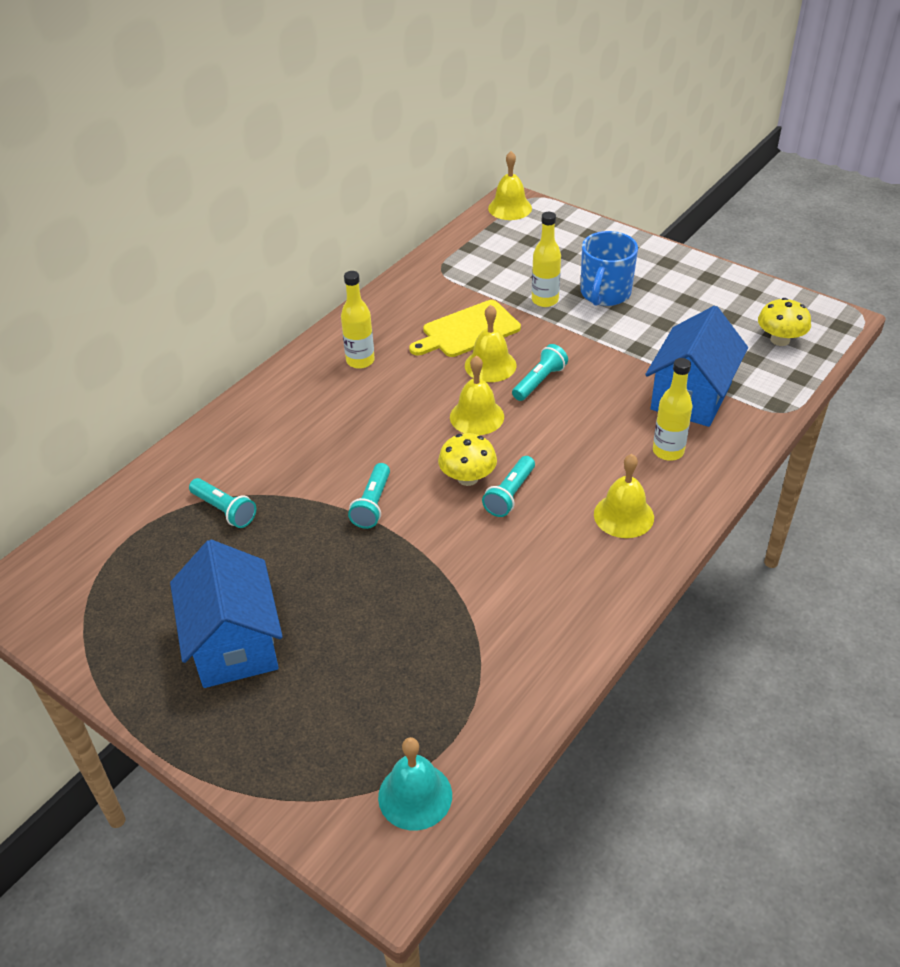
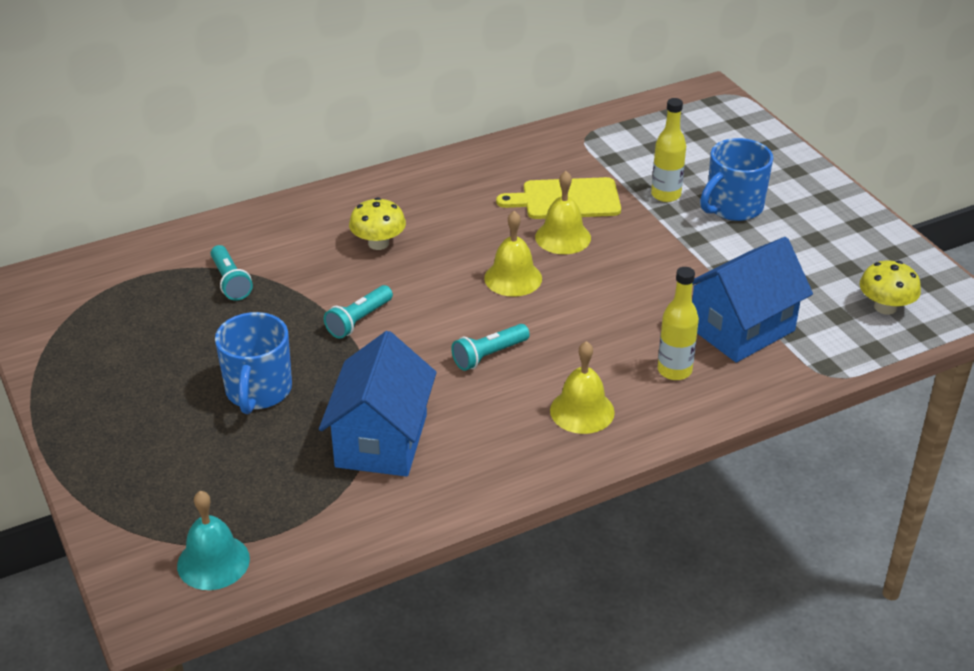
camera: 25 degrees right, 5 degrees down
(234, 643) = (160, 389): blue house -> blue house (381, 440)
(331, 608) = (258, 391): none -> blue mug
(360, 361) = (443, 195): yellow bottle -> none
(467, 478) = (461, 328): yellow mushroom -> yellow mushroom (378, 243)
(510, 208) = (702, 98): yellow bell -> none
(539, 381) = (599, 267): turquoise flashlight -> none

